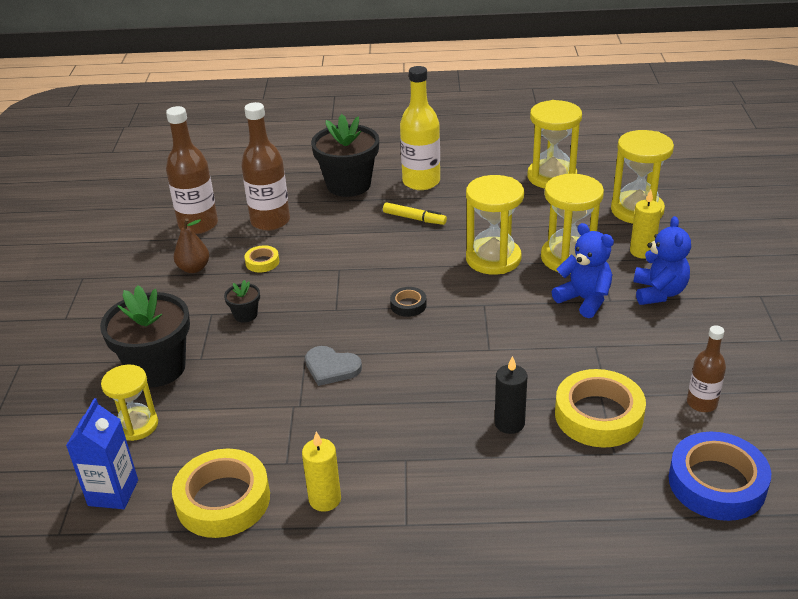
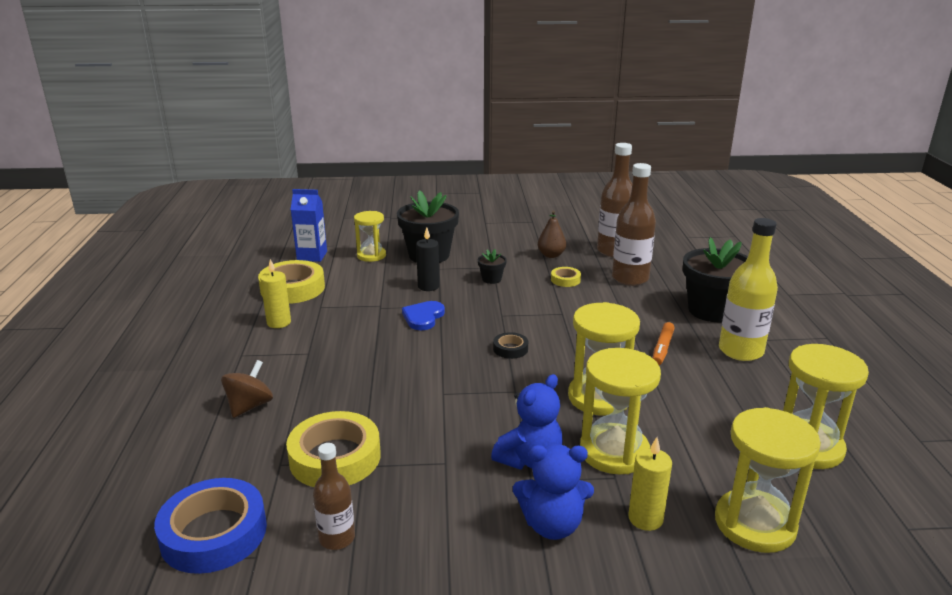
camera: 85 degrees right, 10 degrees down
(331, 367) = (423, 317): grey heart -> blue heart
(414, 218) = (662, 348): yellow marker -> orange marker
(509, 423) = (336, 403): black candle -> black candle (428, 286)
(519, 494) = (249, 406): none -> brown spinning top

